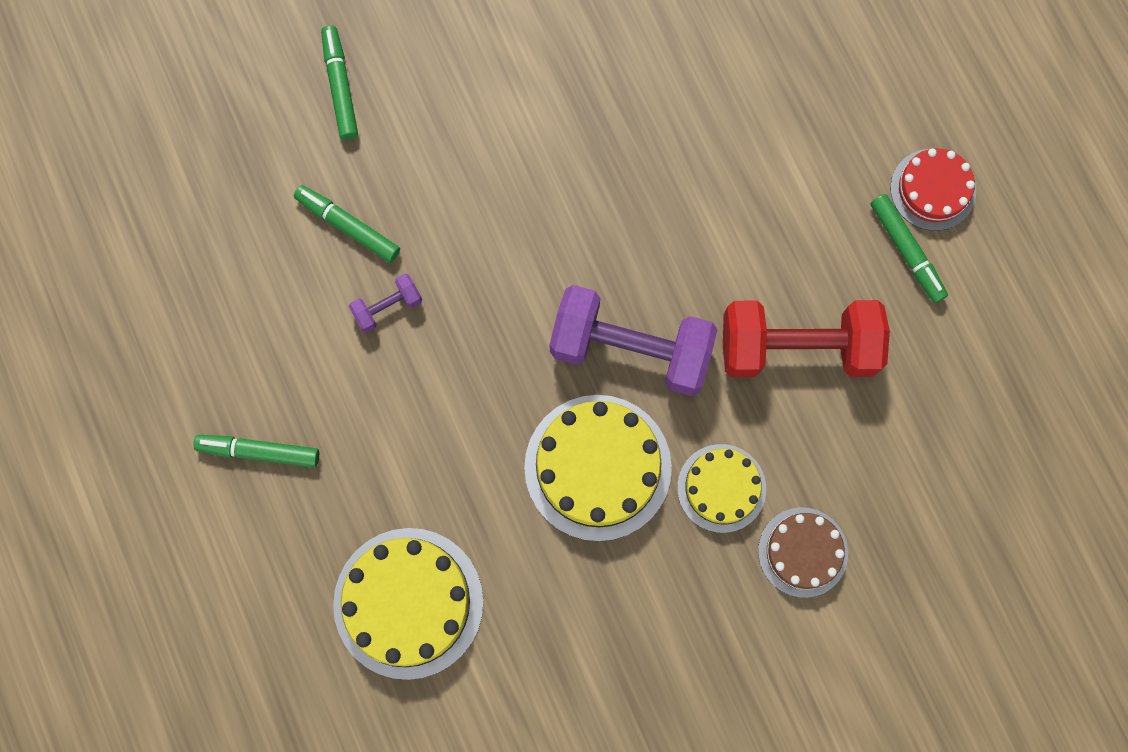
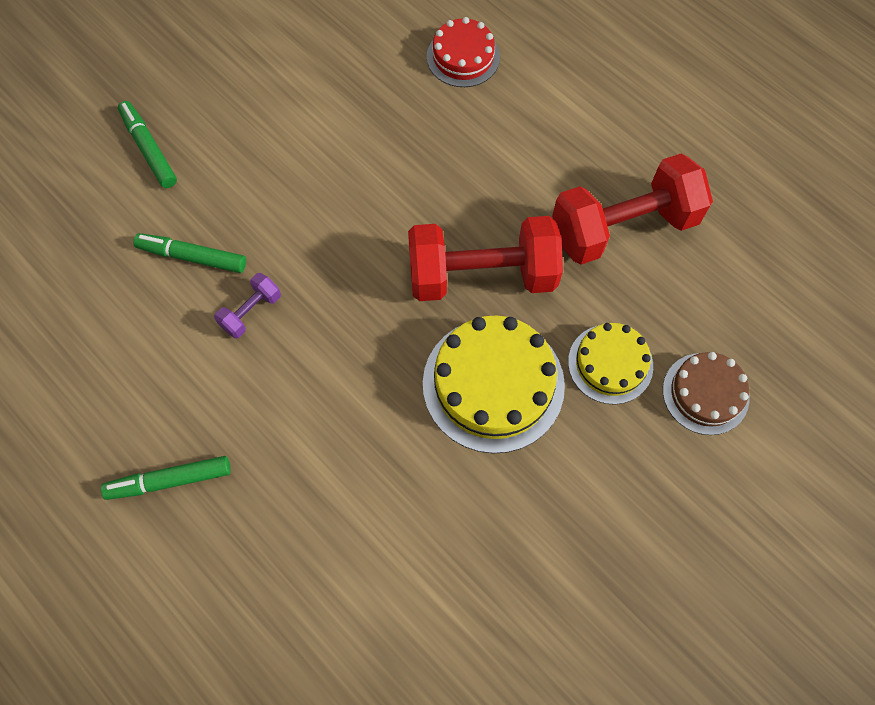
camera: 20 degrees left, 10 degrees down
(408, 603) = (362, 571): yellow cake -> none
(630, 349) = (482, 275): purple dumbbell -> red dumbbell
(906, 251) = (677, 125): green marker -> none
(933, 189) = (676, 75): red cake -> red cake (463, 57)

